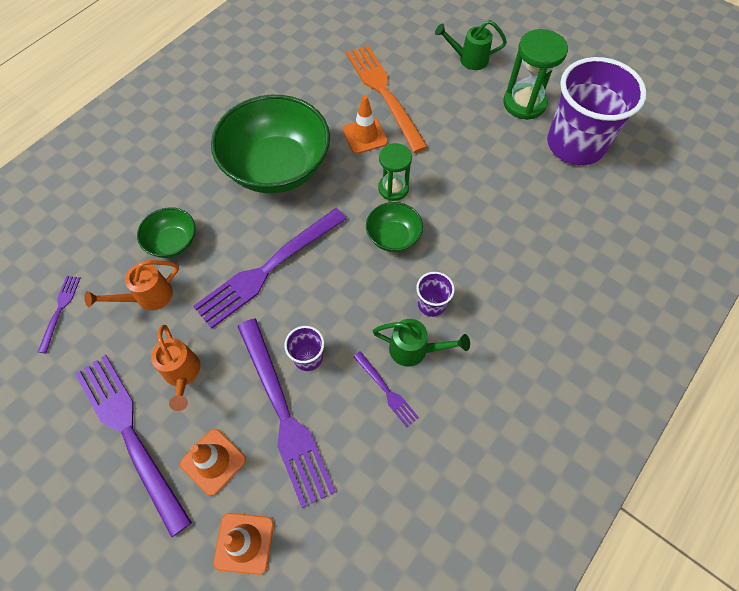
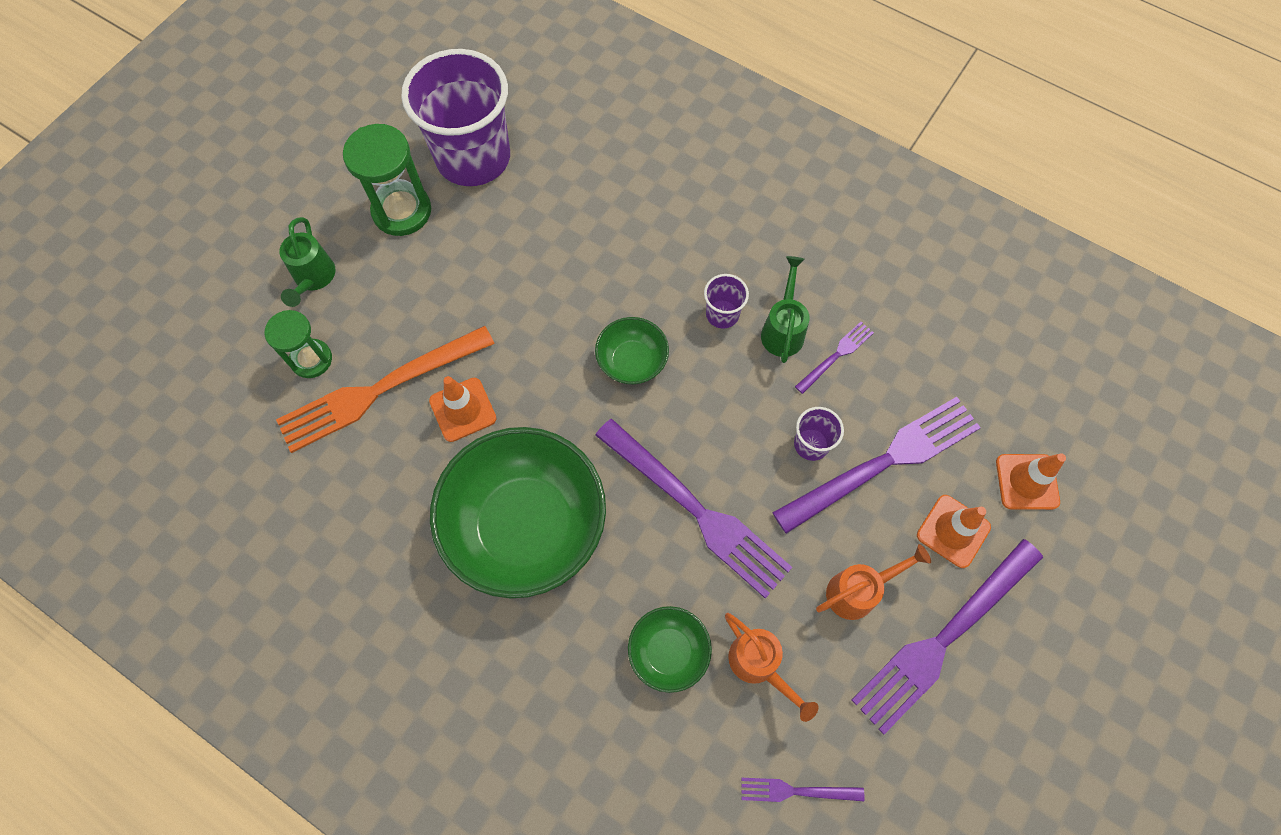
camera: 95 degrees left, 5 degrees up
(393, 188) = (555, 366): green hourglass -> green hourglass (311, 359)

